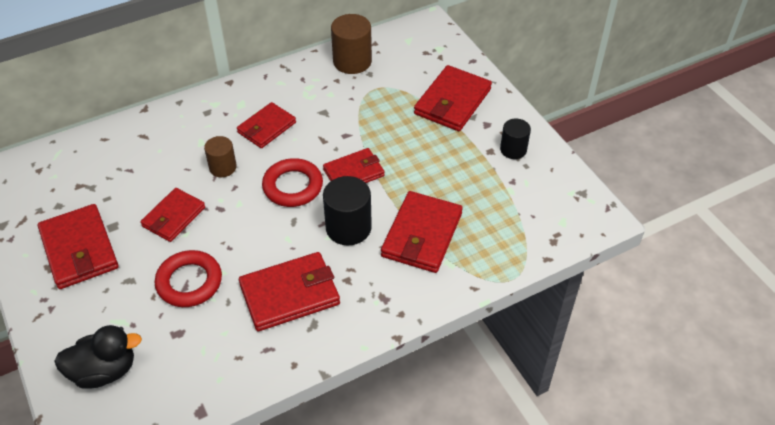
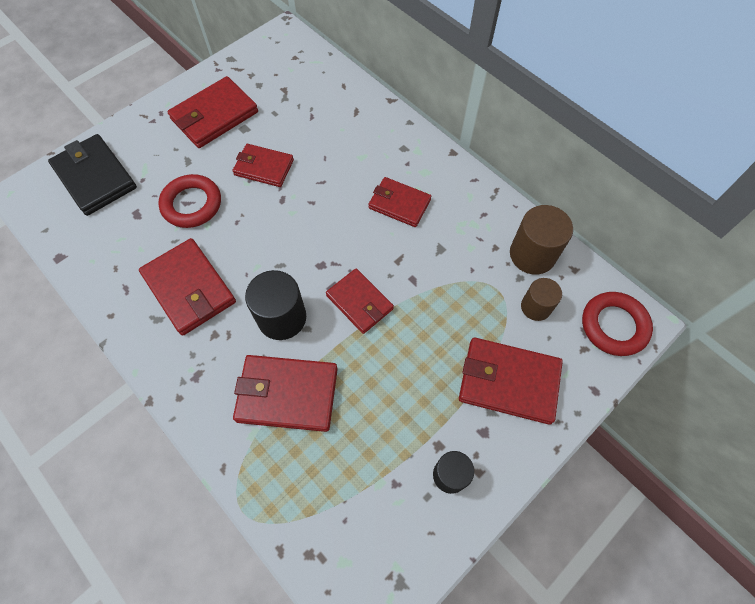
camera: 75 degrees right, 15 degrees up
(104, 371) = (95, 177): black duck -> black wallet
(223, 167) = (334, 184): brown cylinder -> brown cylinder (536, 307)
(293, 186) = (325, 251): red ring -> red ring (614, 326)

